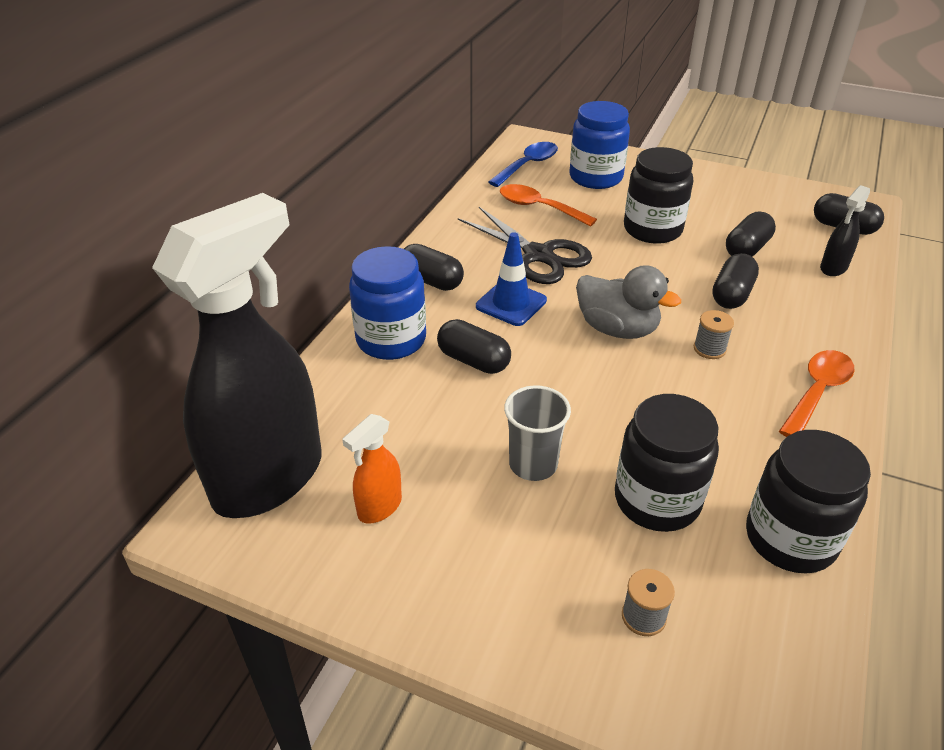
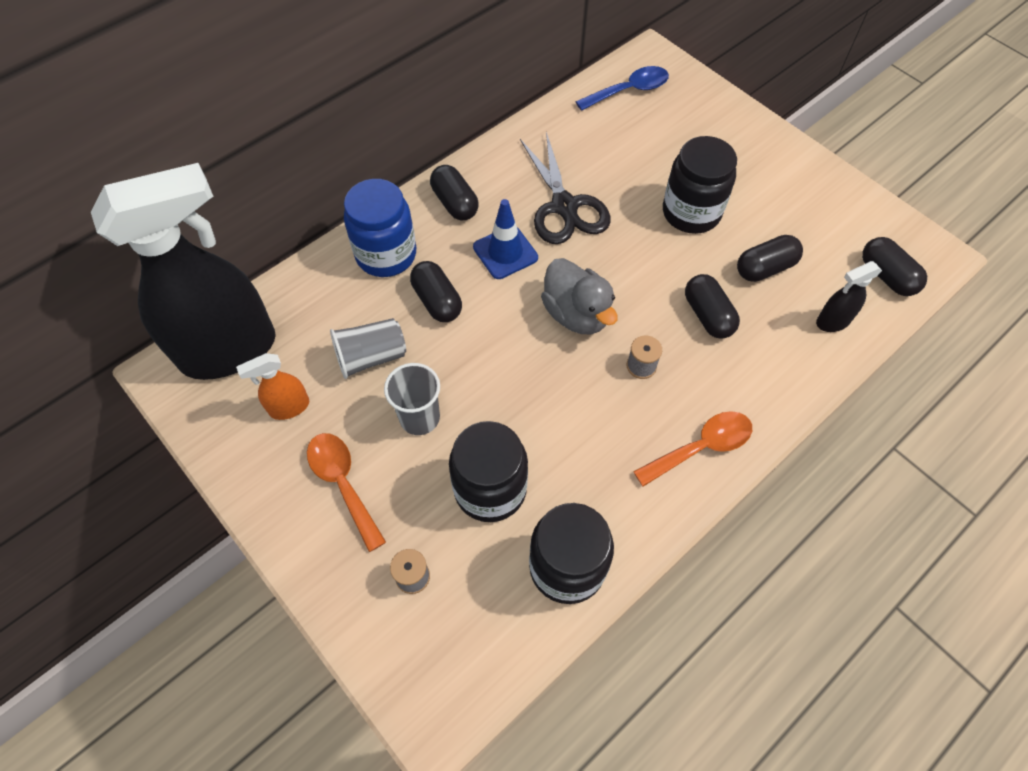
camera: 25 degrees right, 20 degrees up
(440, 429) = (371, 357): none -> grey cup
(539, 208) = (603, 149): orange spoon -> orange spoon (343, 484)
(595, 177) = (683, 128): blue jar -> none
(731, 294) = (707, 315): black capsule -> black capsule turned 75 degrees counterclockwise

